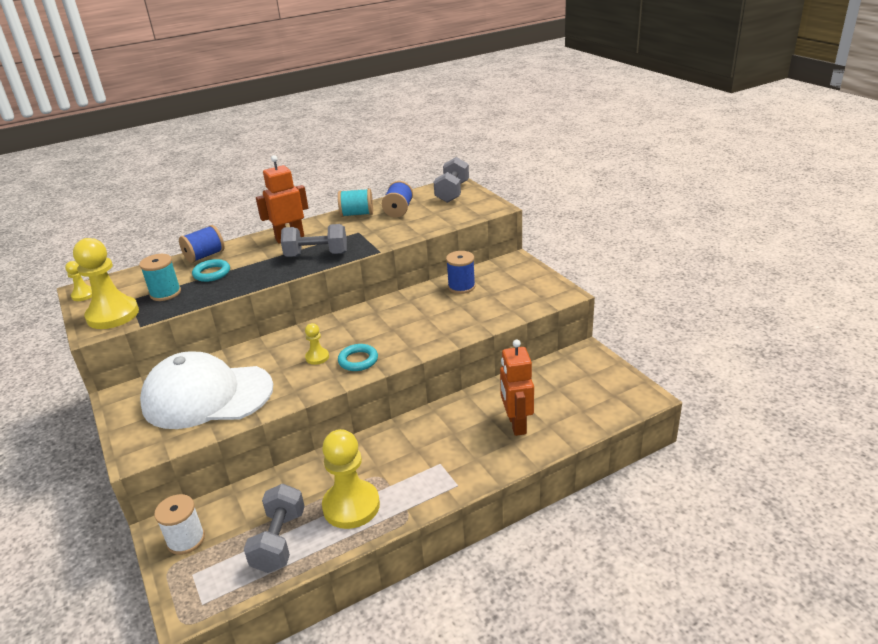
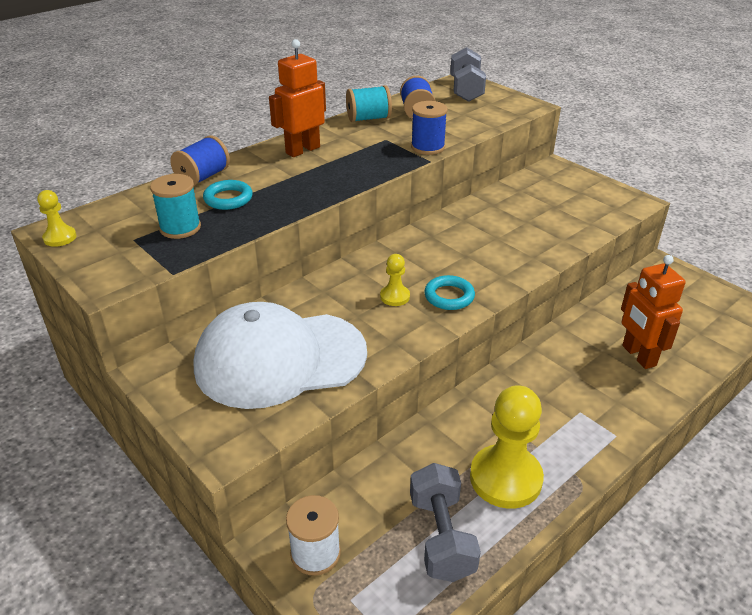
camera: 15 degrees left, 5 degrees up
(113, 315) = (122, 261): yellow pawn -> none
(316, 255) = (353, 169): grey dumbbell -> none
(461, 286) = (514, 200): blue spool -> blue spool (428, 147)

